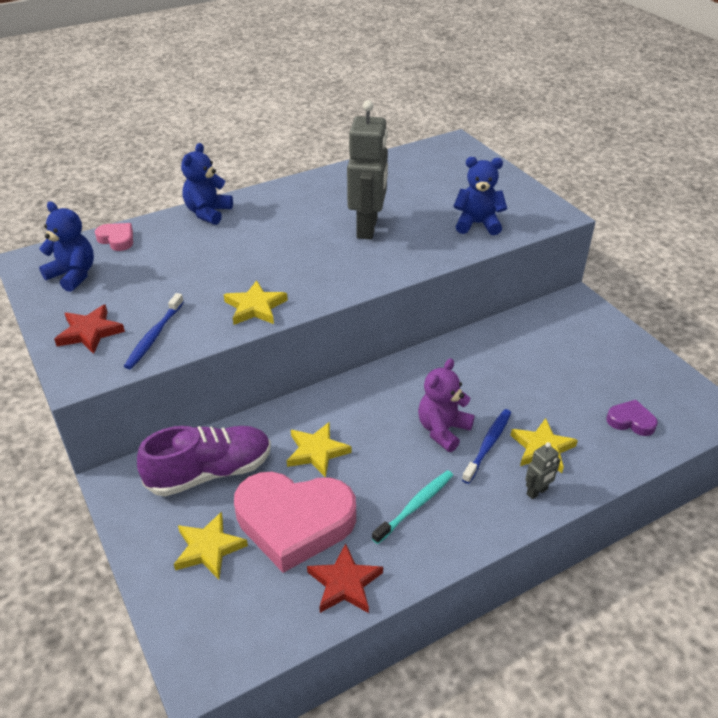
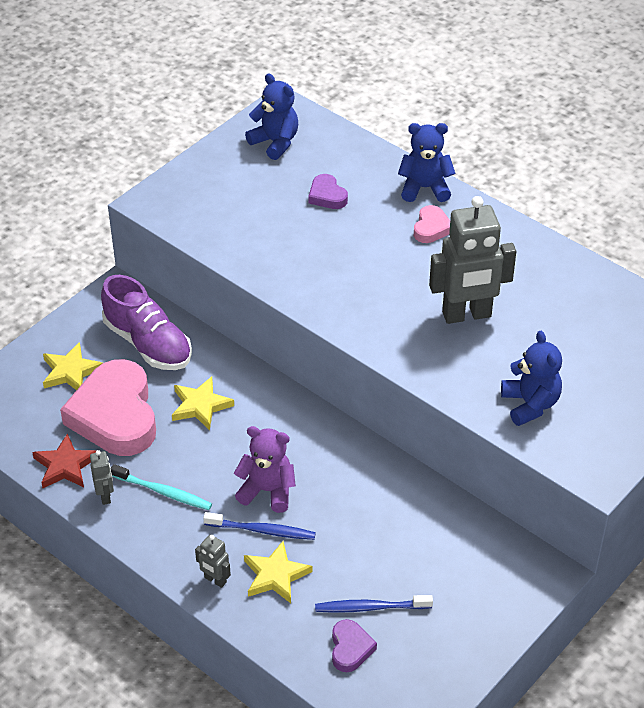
camera: 70 degrees right, 5 degrees up
(73, 275) = (275, 142): blue teddy bear -> blue teddy bear turned 60 degrees counterclockwise
(89, 332) = (204, 185): red star -> none
(117, 239) = (344, 146): pink heart -> pink heart (431, 228)
(154, 336) = (216, 225): blue toothbrush -> blue toothbrush (370, 607)
(172, 263) = (327, 196): none -> purple heart
(255, 307) = (288, 273): yellow star -> none
(402, 556) = (105, 496): none -> grey robot

